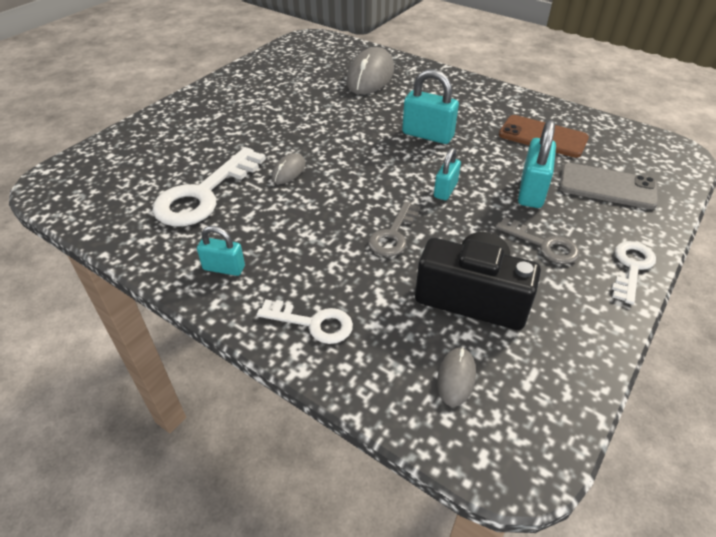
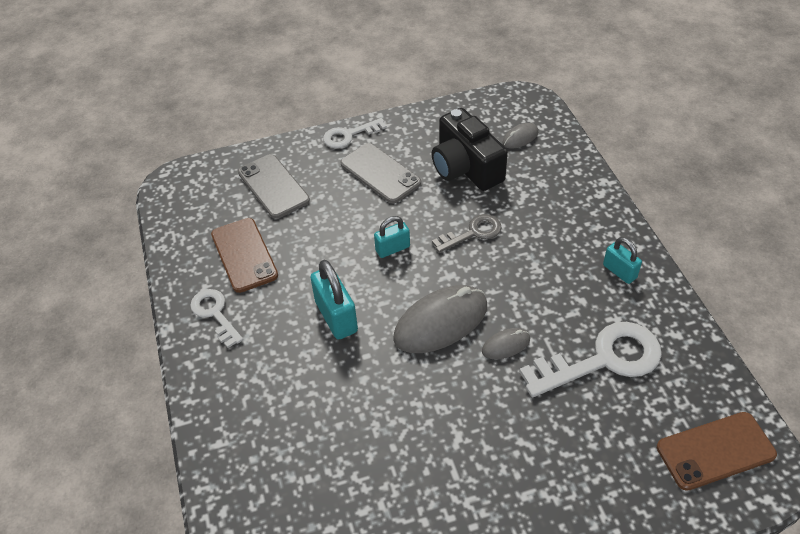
camera: 140 degrees left, 5 degrees up
(90, 179) = (715, 451): none -> brown phone
(313, 323) = (579, 202): white key -> white key (215, 314)
(370, 76) = (287, 458): grey mouse -> grey mouse (441, 322)
(531, 191) = (331, 212): turquoise padlock -> none
(543, 245) = (380, 173): grey key -> grey phone

